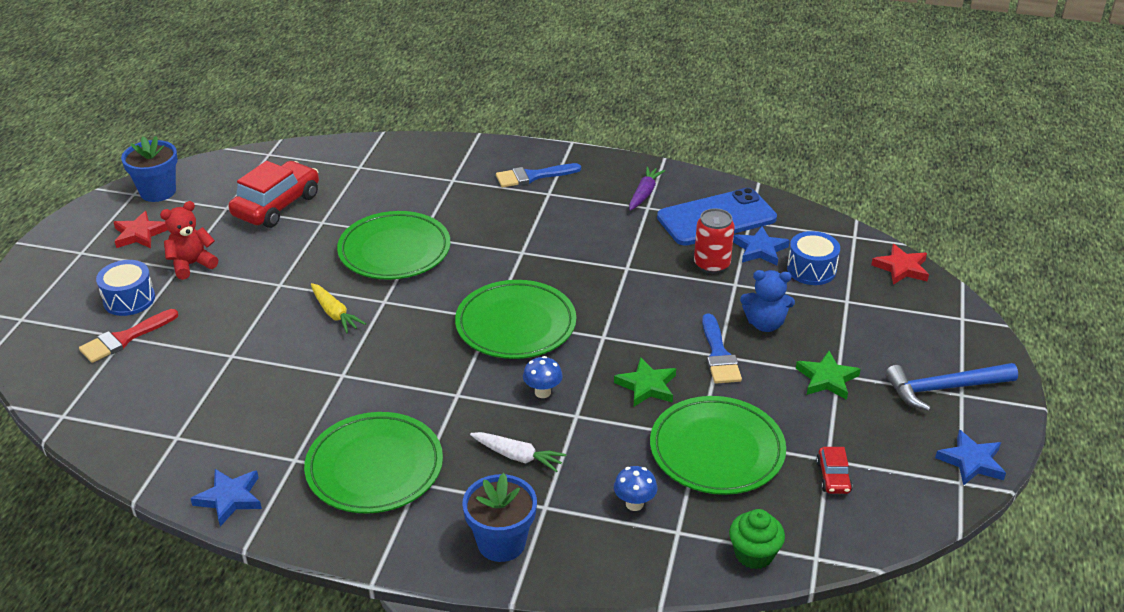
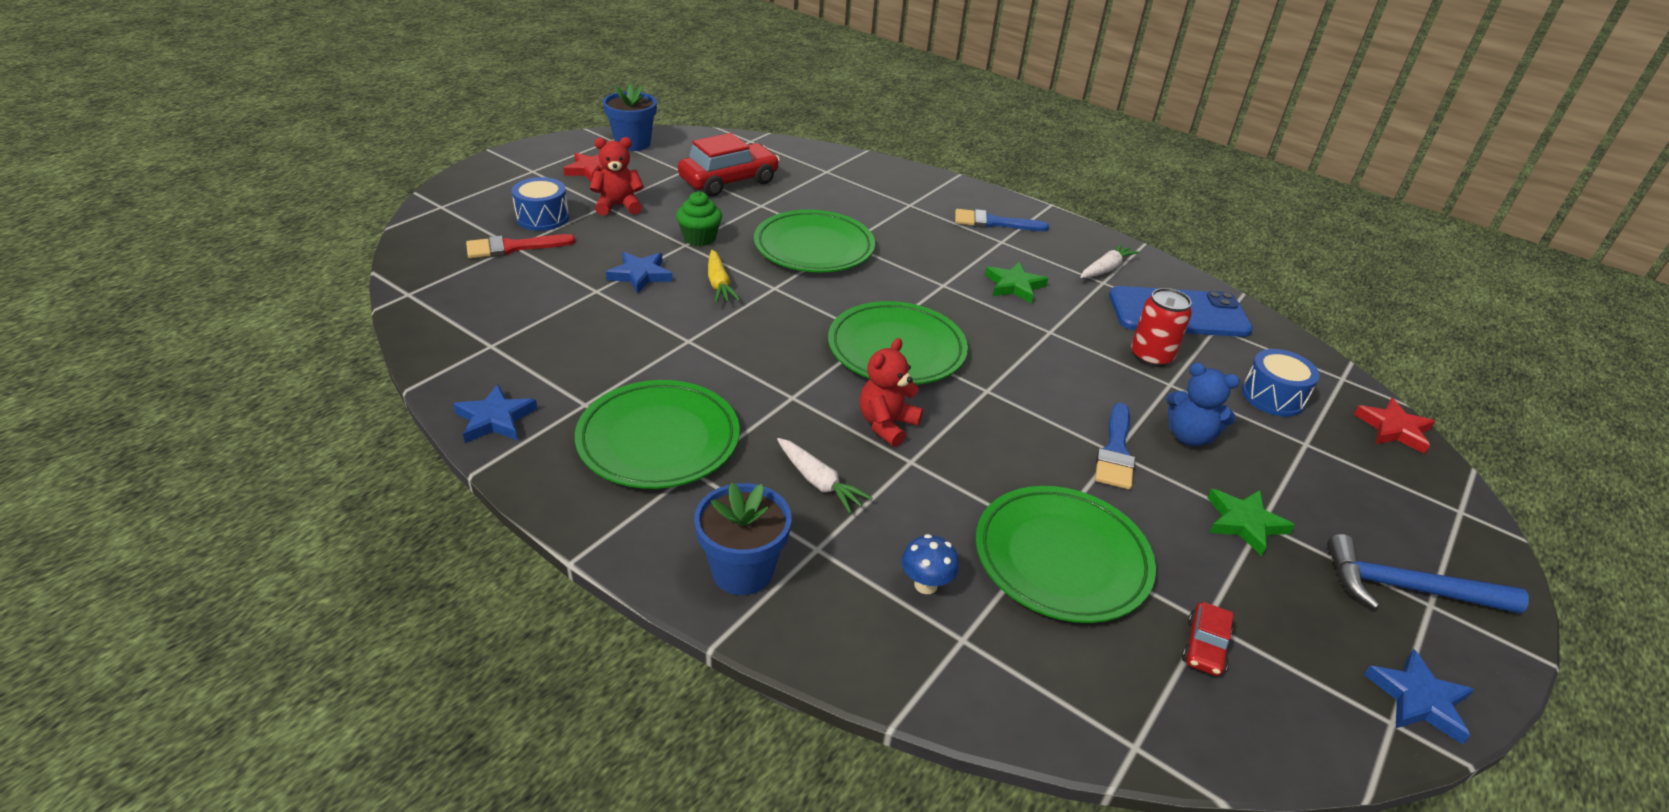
camera: 20 degrees right, 0 degrees up
(542, 392) = (886, 425): blue mushroom -> red teddy bear
(644, 194) = (1106, 269): purple carrot -> white carrot
(647, 386) = (1011, 457): green star -> green star (1014, 286)
(754, 554) = (1050, 707): green cupcake -> green cupcake (699, 238)
(760, 249) = (1217, 358): blue star -> blue star (640, 275)

